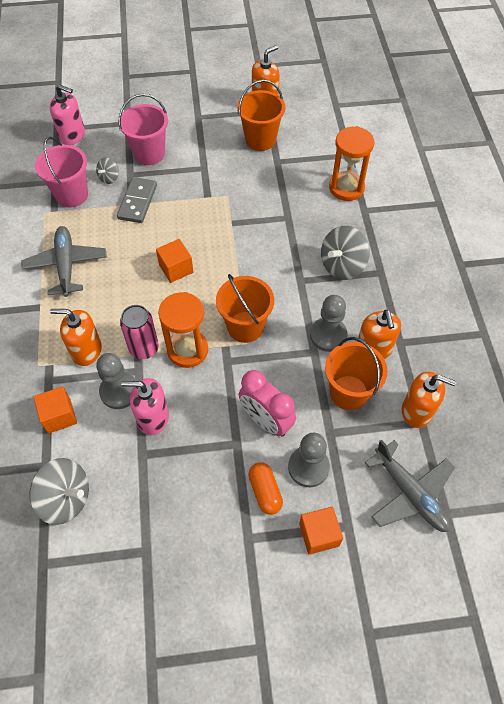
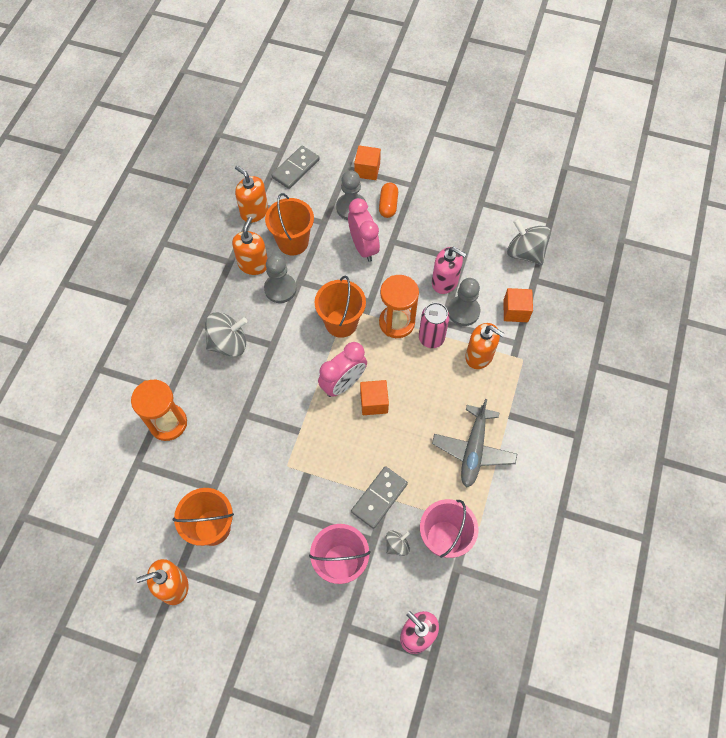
camera: 155 degrees left, 5 degrees up
(213, 273) = (343, 383): none -> pink clock
(410, 493) = (295, 168): grey plane -> grey domino

